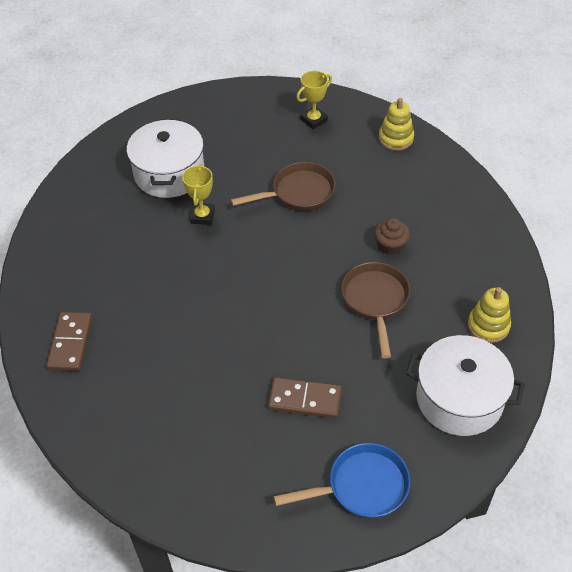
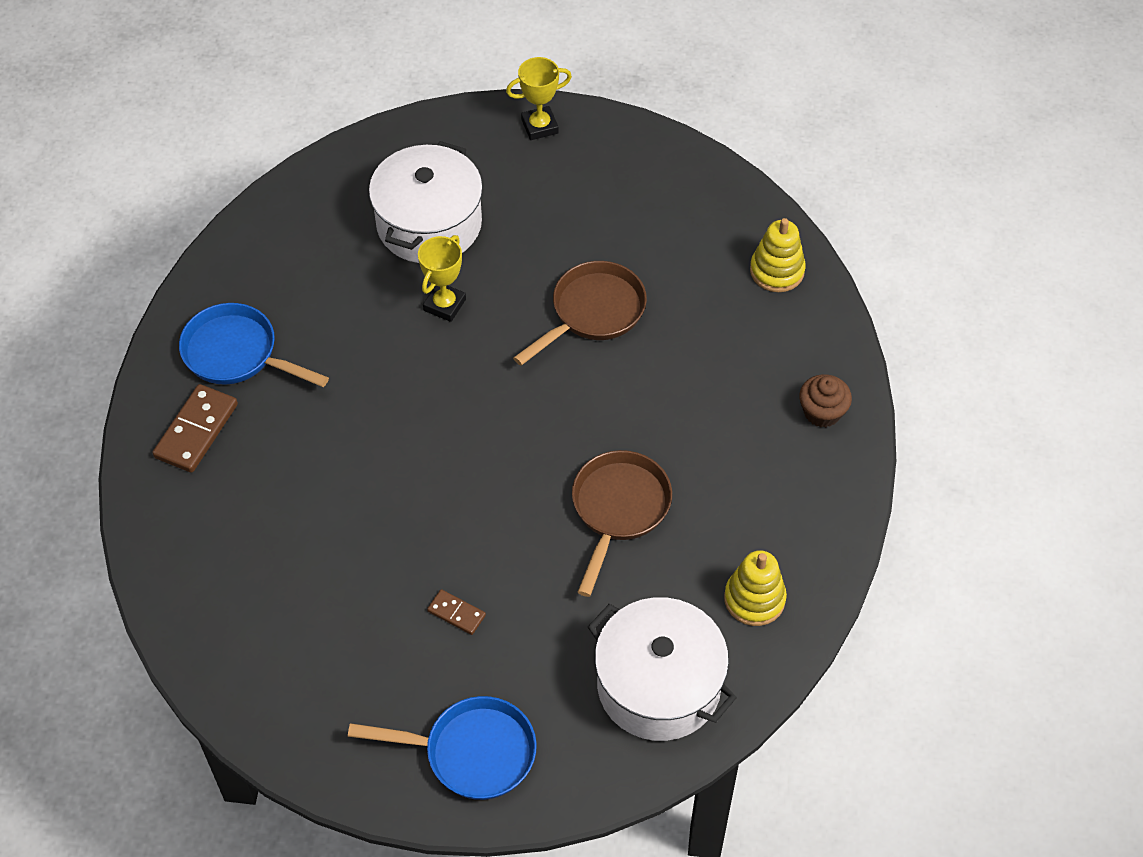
camera: 20 degrees right, 5 degrees up
(77, 286) = (237, 354): none -> blue pan
(298, 193) = (593, 312): brown pan -> brown pan turned 45 degrees counterclockwise
(305, 399) = (456, 613): brown domino -> brown domino, size x0.55
(313, 120) = (672, 203): yellow trophy -> yellow trophy (539, 126)
(390, 245) = (681, 435): brown cupcake -> brown cupcake (822, 412)

